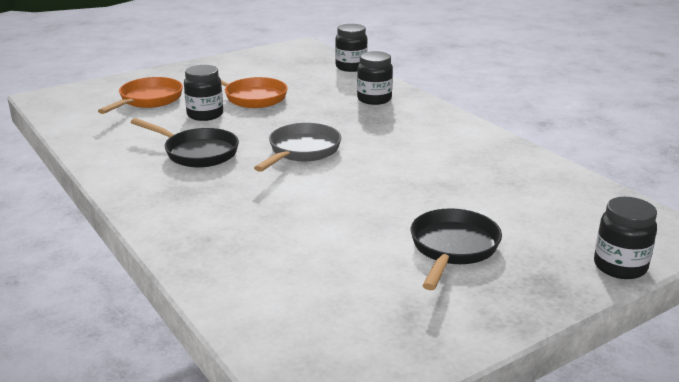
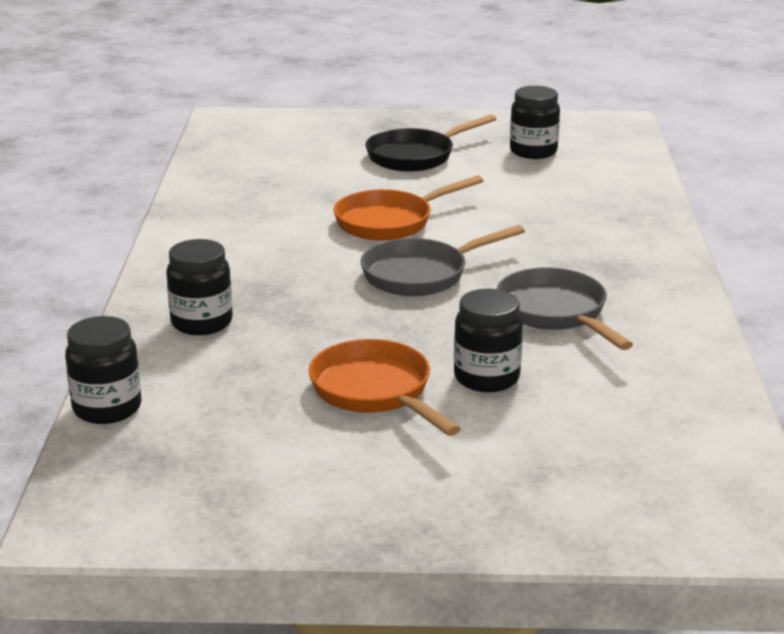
camera: 145 degrees left, 0 degrees up
(148, 100) = (556, 448): orange pan -> orange pan (390, 222)
(197, 152) = (555, 313): black pan -> grey pan
(620, 266) = (316, 117): black jar -> black jar (533, 151)

